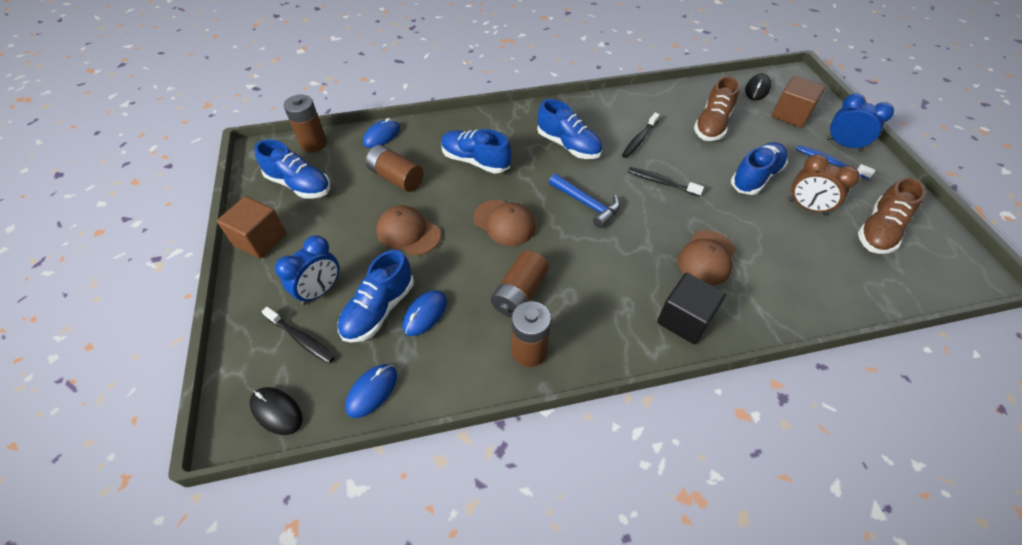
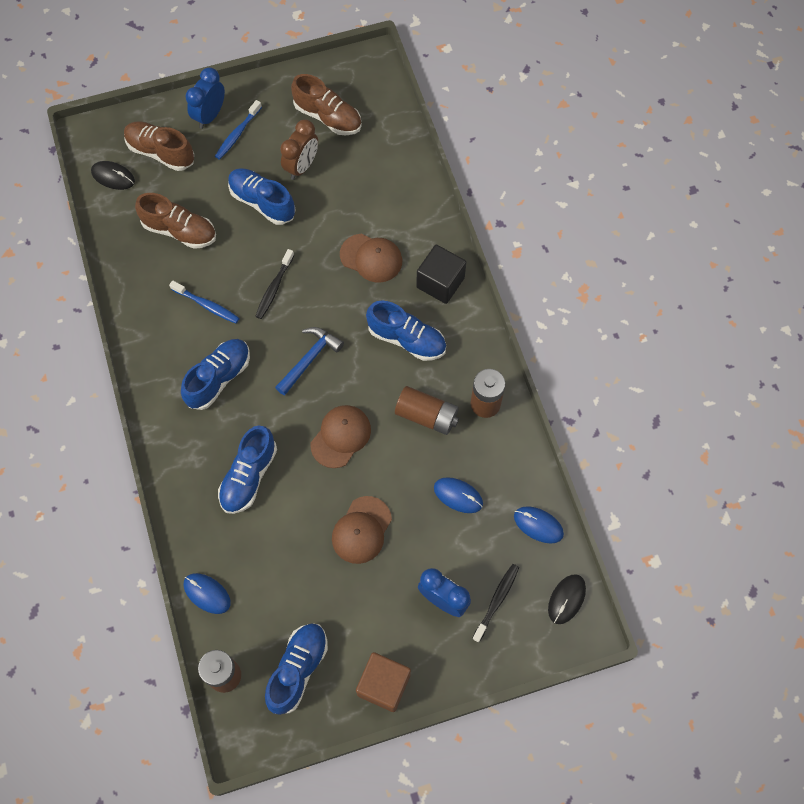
camera: 95 degrees left, 15 degrees up
(379, 309) = (457, 538): blue shoe -> blue shoe (407, 339)
(396, 178) = (280, 560): brown battery -> none
(639, 140) = (207, 305): black toothbrush -> blue toothbrush
(790, 115) = (161, 152): brown cube -> brown shoe

